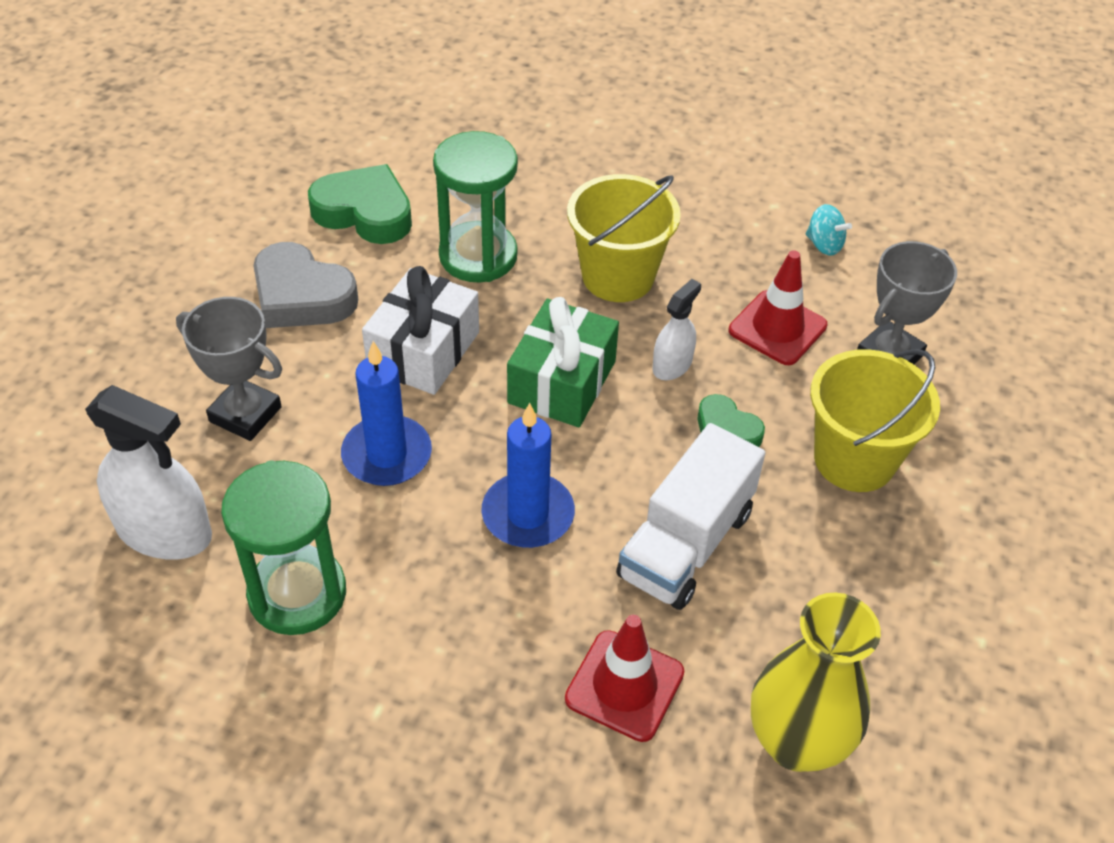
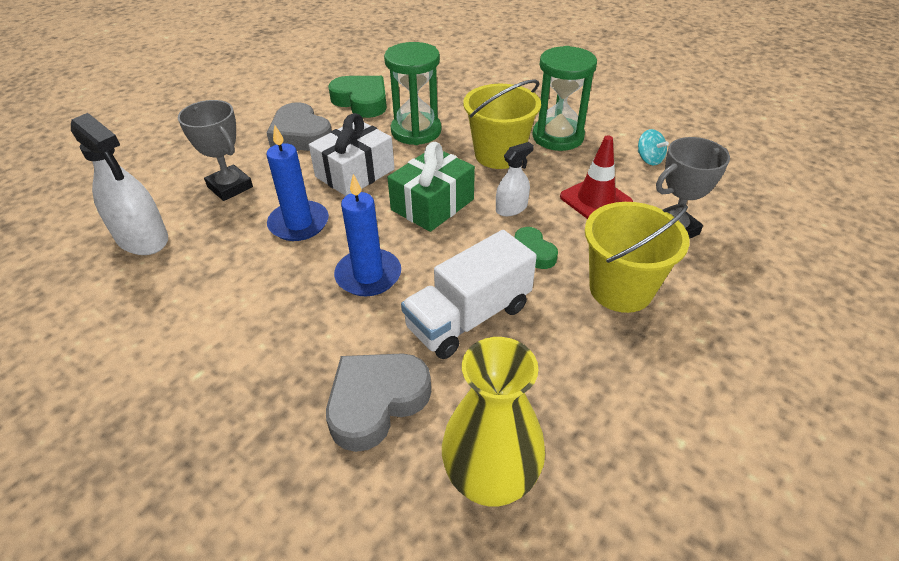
camera: 20 degrees right, 5 degrees down
(297, 593) = (194, 290): green hourglass -> green hourglass (557, 137)
(624, 686) = (376, 402): red traffic cone -> grey heart

